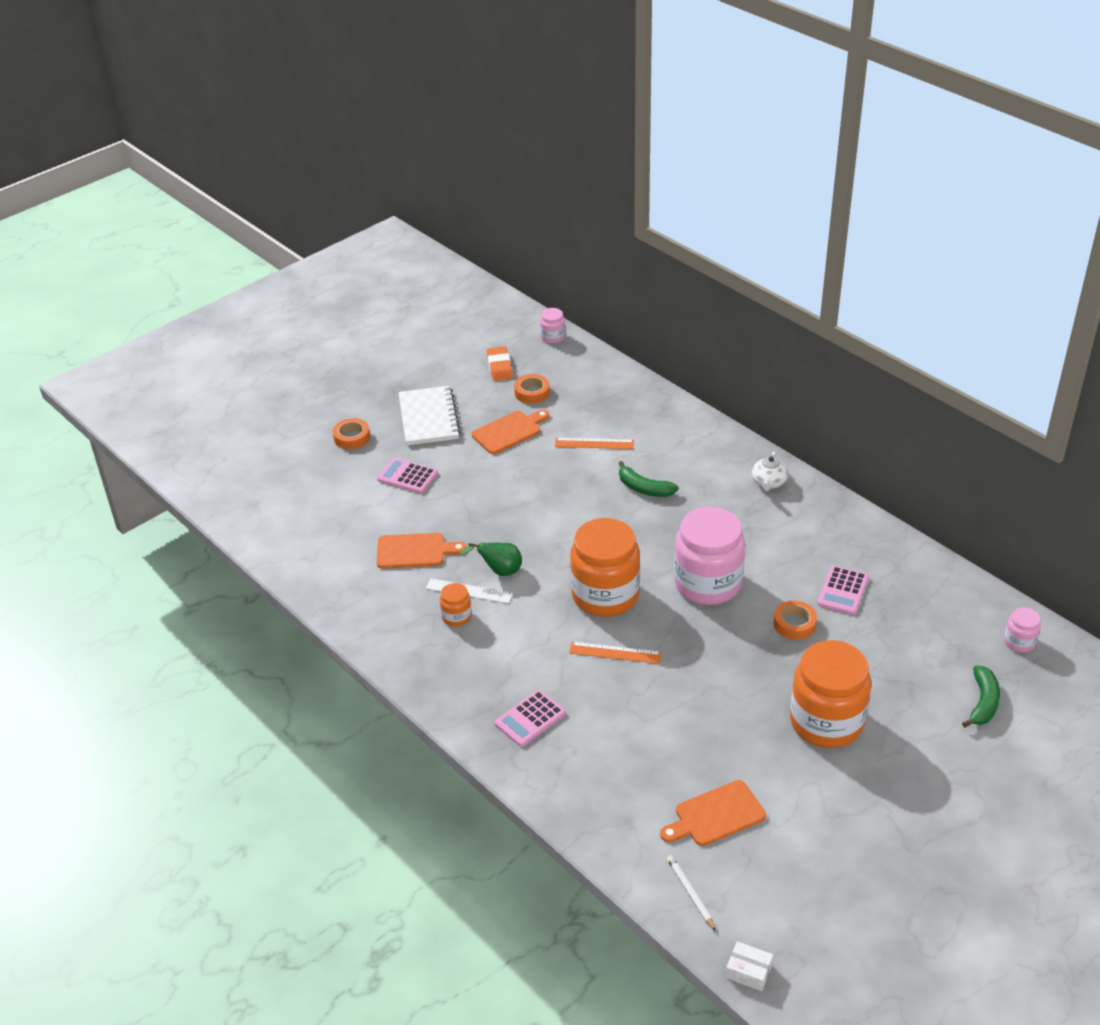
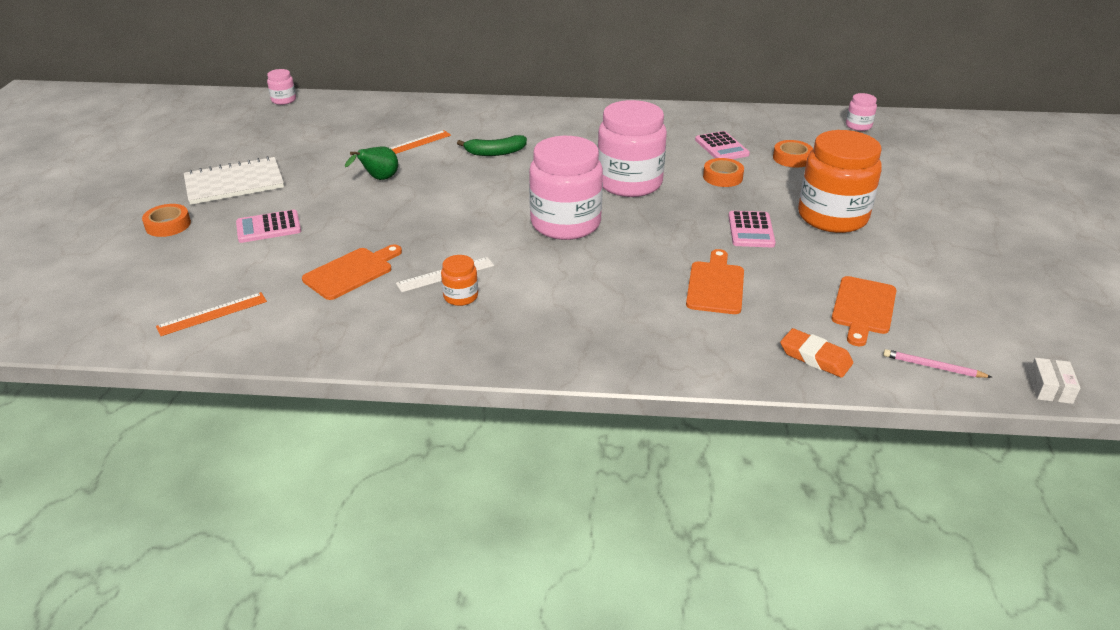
camera: 45 degrees left, 5 degrees down
(429, 418) = (234, 183): white notebook -> white notebook turned 60 degrees counterclockwise
(499, 367) = (259, 131): orange eraser -> orange eraser (815, 357)
(499, 571) = (453, 249): green pear -> green pear (379, 179)
(509, 431) = (327, 164): orange cutting board -> orange cutting board (715, 285)
(530, 719) = (634, 329): pink calculator -> pink calculator (751, 230)
(532, 392) = (313, 135): orange tape -> orange tape (792, 158)
(605, 595) = (565, 223): orange jar -> pink jar
(615, 653) = (630, 253): orange ruler -> orange ruler (212, 314)
(690, 893) = (933, 367): white pencil -> pink pencil
(748, 971) = (1050, 388): white box -> white box turned 60 degrees counterclockwise
(769, 483) = (581, 115): white teapot -> none
(983, 703) = (894, 162): green banana -> none

